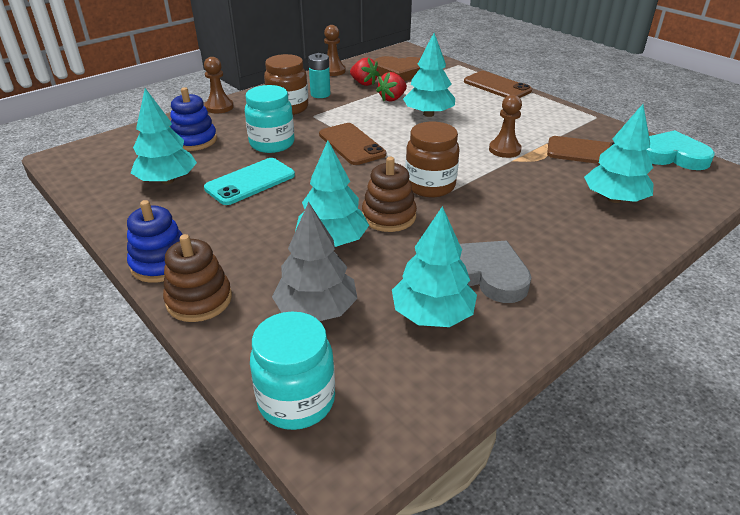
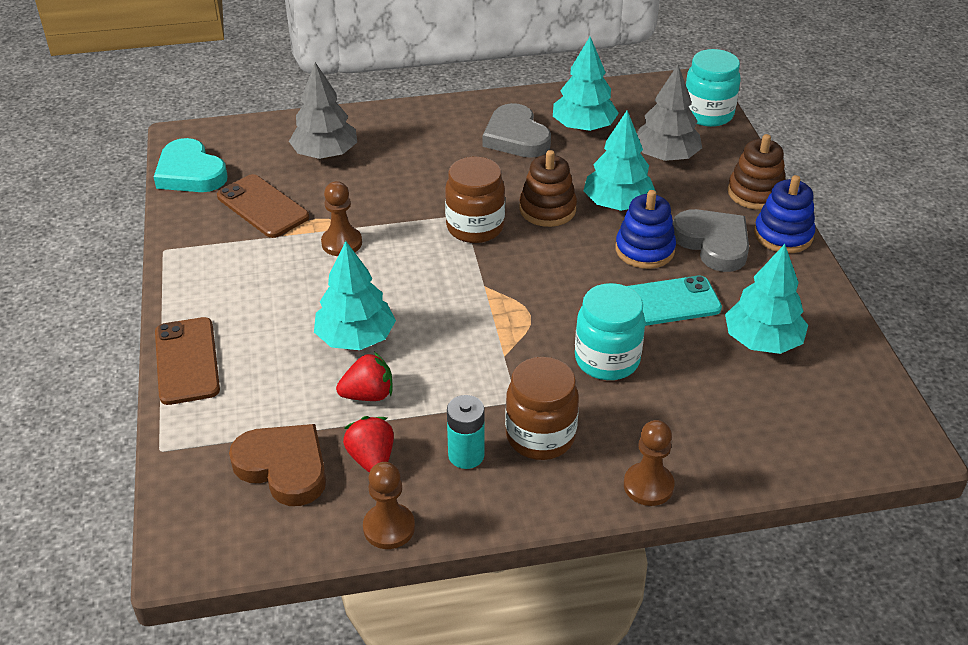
camera: 150 degrees left, 5 degrees up
(194, 140) = (711, 409): blue stacking toy -> blue stacking toy (644, 250)
(227, 235) = (713, 243): none -> grey heart
(351, 144) = (506, 319): brown phone -> none
(614, 199) = (325, 154): turquoise tree -> grey tree

